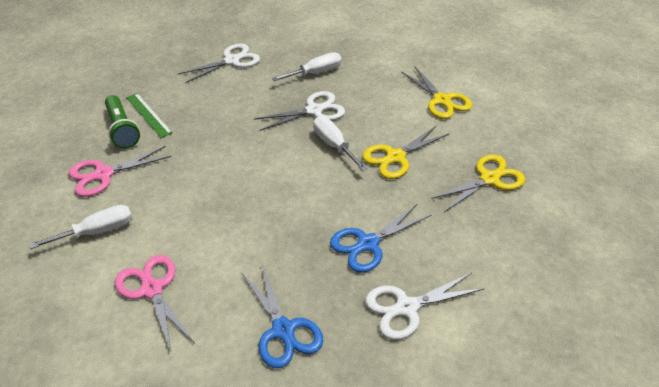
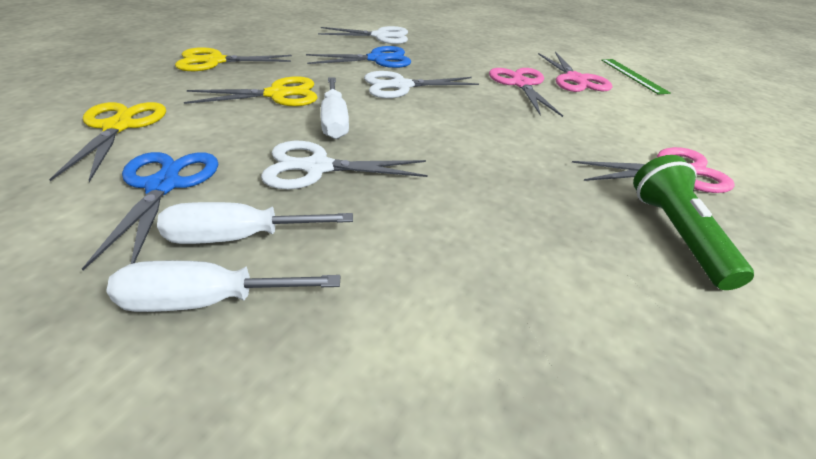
camera: 160 degrees left, 5 degrees down
(97, 231) = (648, 122): white screwdriver -> white screwdriver (207, 300)
(148, 115) = (631, 250): green ruler -> green ruler (633, 75)
(211, 253) = (521, 84): none -> pink scissors
(232, 61) = (410, 355): white scissors -> white scissors (401, 86)
(283, 330) = (472, 47): blue scissors -> blue scissors (164, 185)

